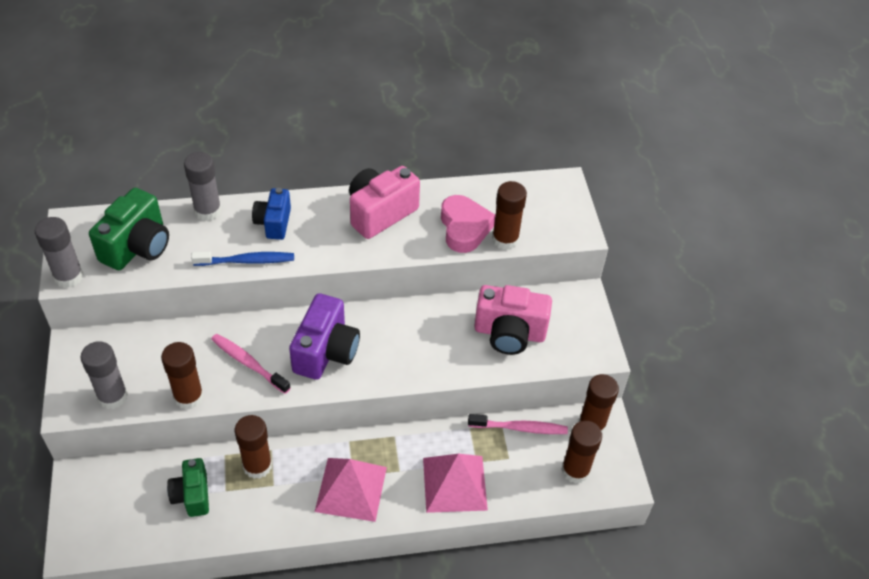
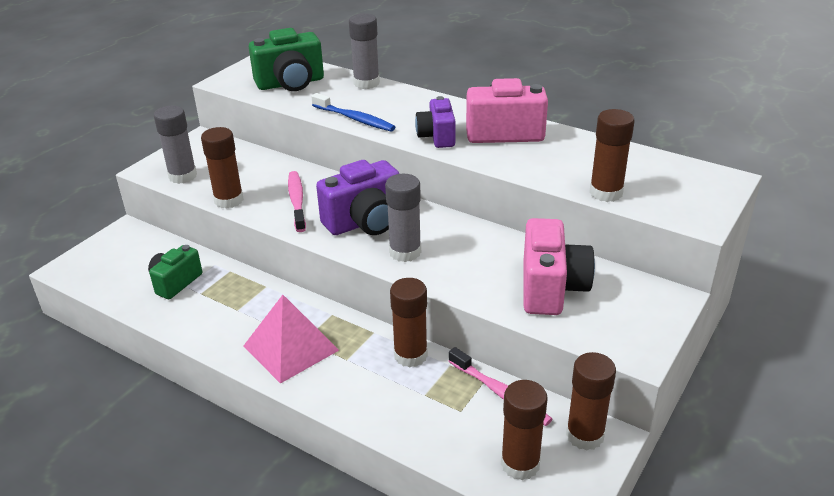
camera: 45 degrees right, 15 degrees down
(68, 276) = (225, 81): grey glue stick -> grey glue stick (405, 252)
(257, 466) = (242, 290): brown glue stick -> brown glue stick (410, 355)
(273, 223) = (406, 106): blue camera -> none
(335, 246) = (437, 137): none -> purple camera
(454, 483) = (383, 399): pink pyramid -> none
(464, 228) = (573, 170): pink heart -> none
(509, 333) = (551, 288): pink camera -> pink camera turned 135 degrees counterclockwise

